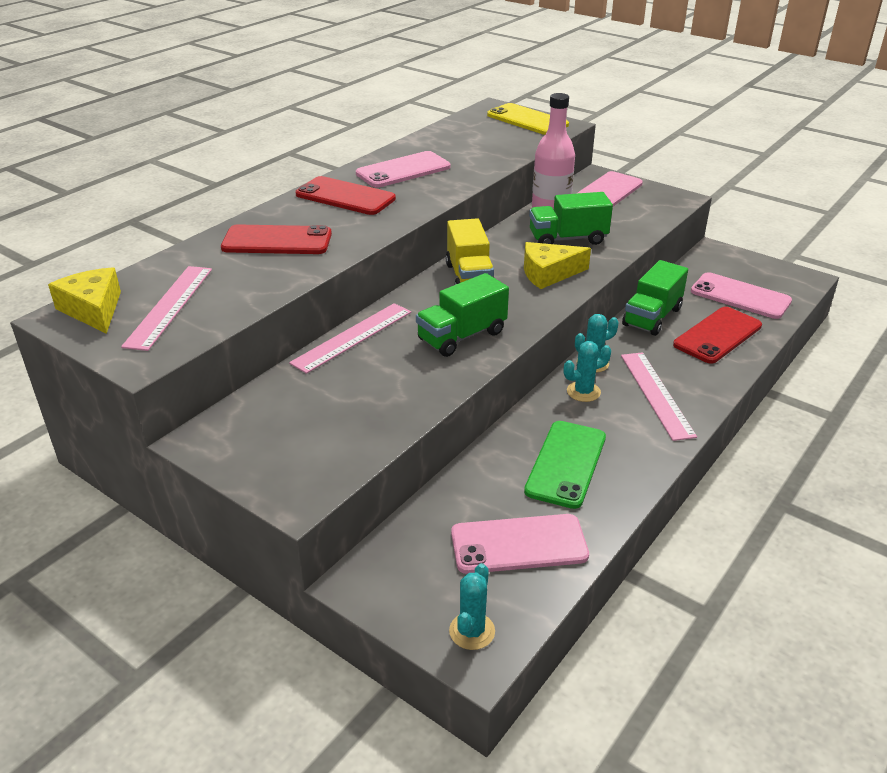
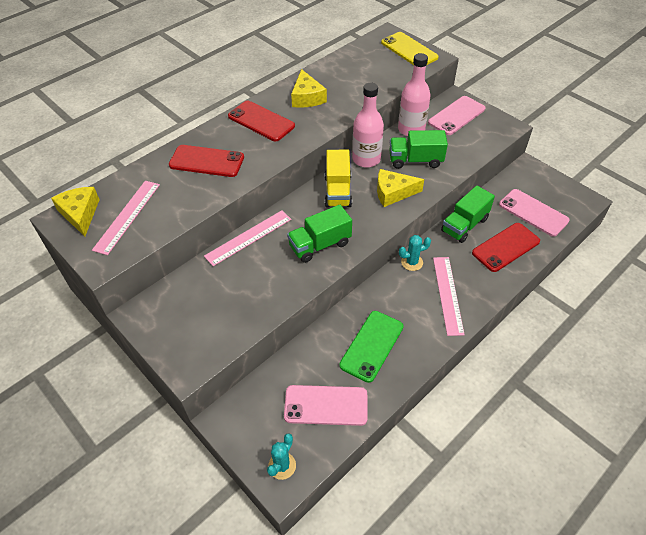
camera: 10 degrees right, 15 degrees up
(403, 170) = (307, 97): pink phone -> yellow cheese
(499, 242) = (366, 159): none -> pink bottle
(583, 392) = (399, 286): turquoise cactus -> none

